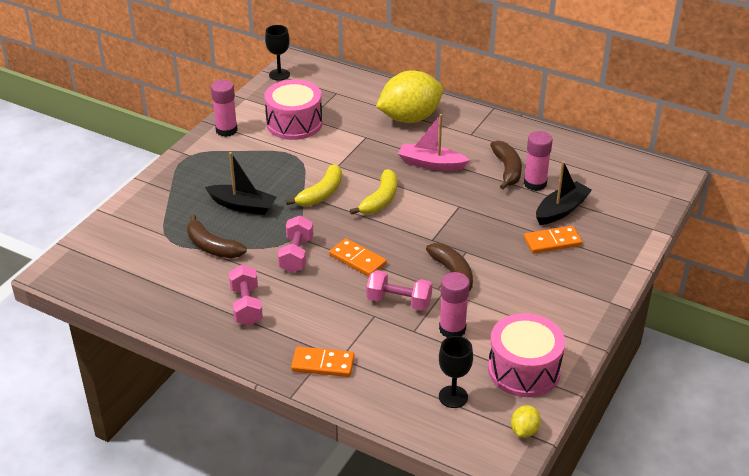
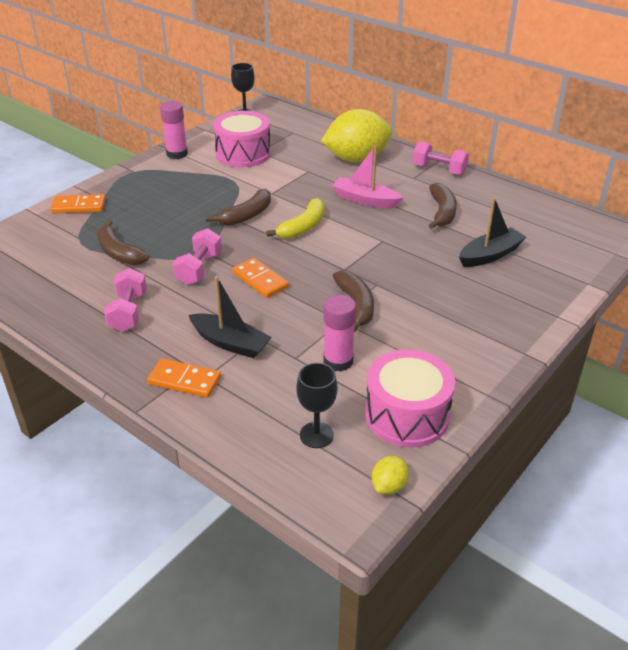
camera: 10 degrees right, 0 degrees up
(242, 206) = (164, 219): black boat -> black boat (230, 343)
(321, 193) = (246, 216): yellow banana -> brown banana
(399, 302) = (289, 326): pink dumbbell -> pink dumbbell (439, 170)
(535, 184) = (468, 228): pink glue stick -> none
(552, 242) = (473, 285): orange domino -> orange domino (78, 206)

